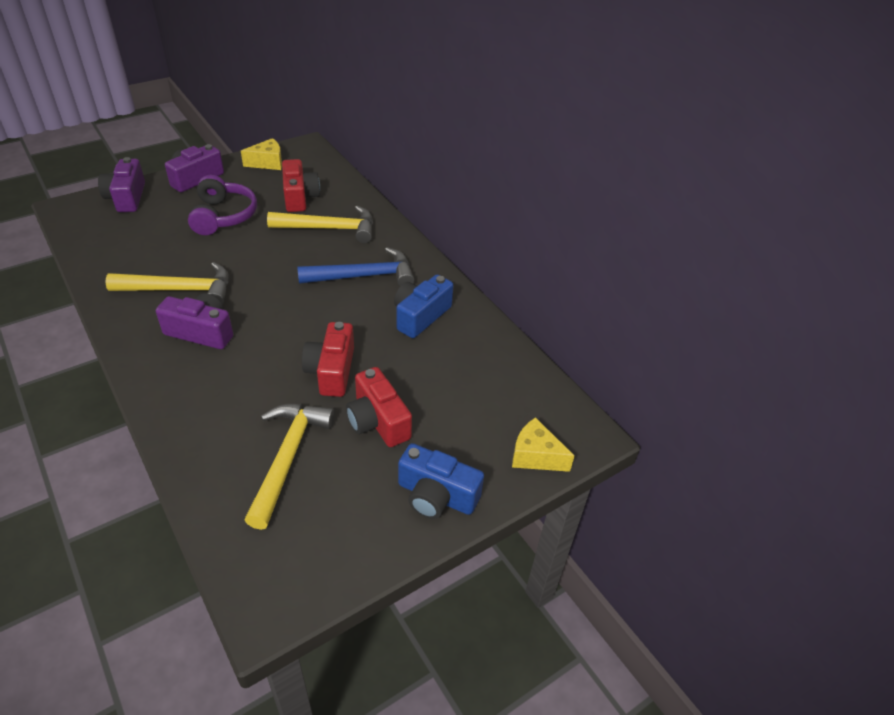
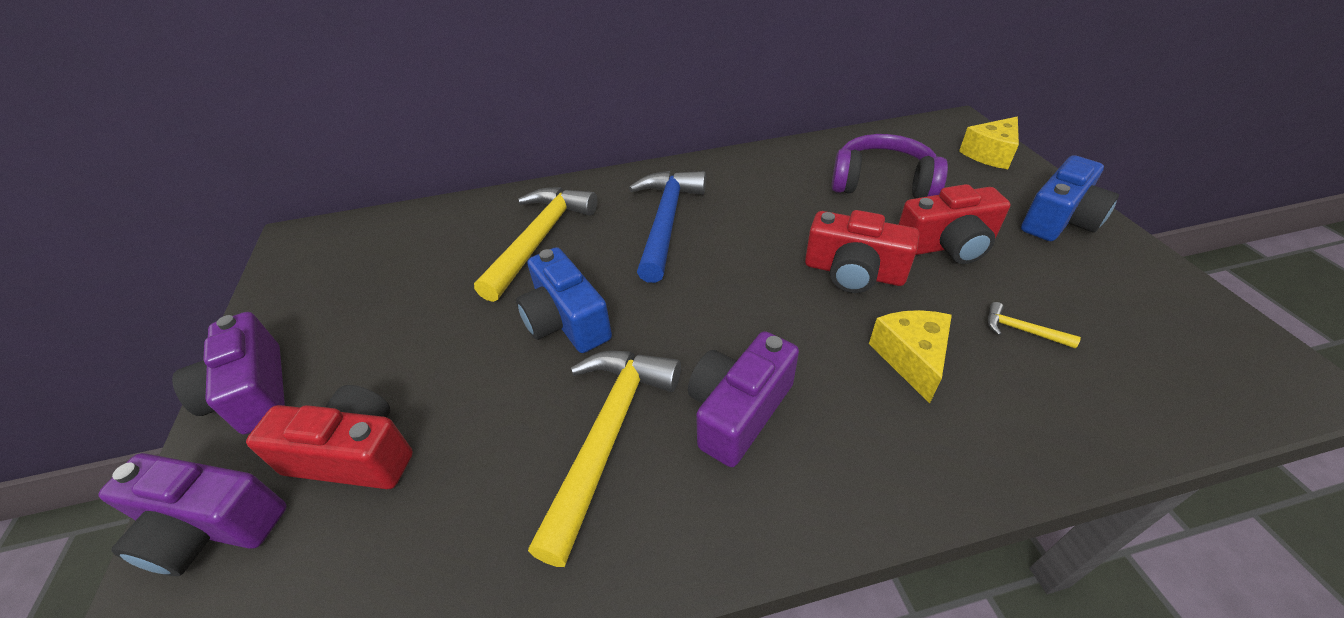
camera: 65 degrees left, 0 degrees up
(223, 216) = (417, 358): purple headphones -> purple headphones (882, 183)
(268, 163) = (301, 287): yellow cheese -> yellow cheese (911, 358)
(288, 457) = (1021, 330): yellow hammer -> yellow hammer, size x0.40
(299, 197) = (435, 260): red camera -> red camera (354, 455)
(420, 316) = (762, 189): blue camera -> blue camera (566, 321)

